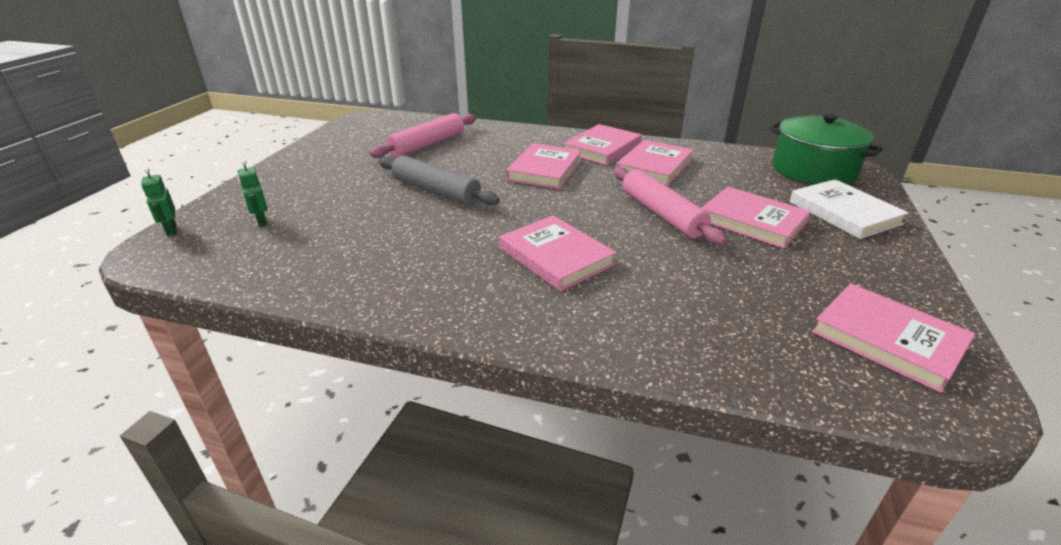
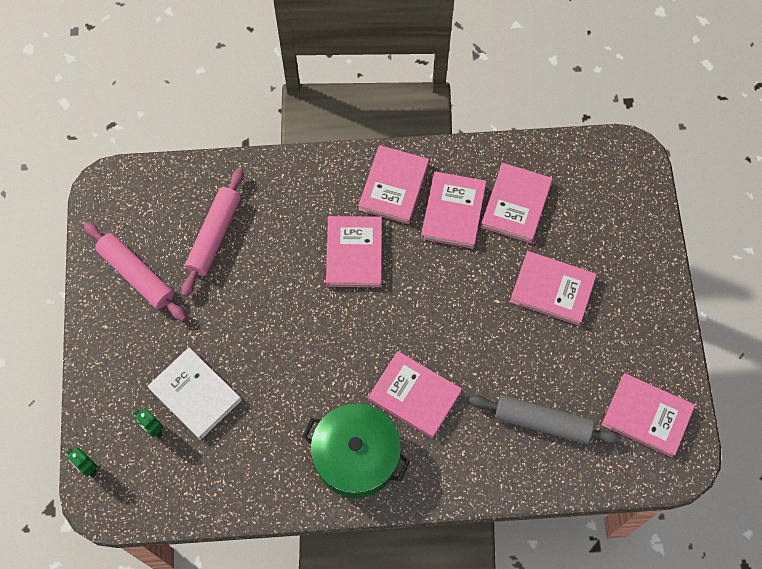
camera: 20 degrees left, 35 degrees up
(436, 191) = (273, 327): grey rolling pin -> grey rolling pin (542, 422)
(662, 214) = (479, 302): pink rolling pin -> pink rolling pin (136, 275)
(721, 172) = (516, 205): none -> pink book
(813, 170) = (597, 172): green pot -> green pot (356, 456)
(844, 213) = (623, 250): white book -> white book (195, 394)

